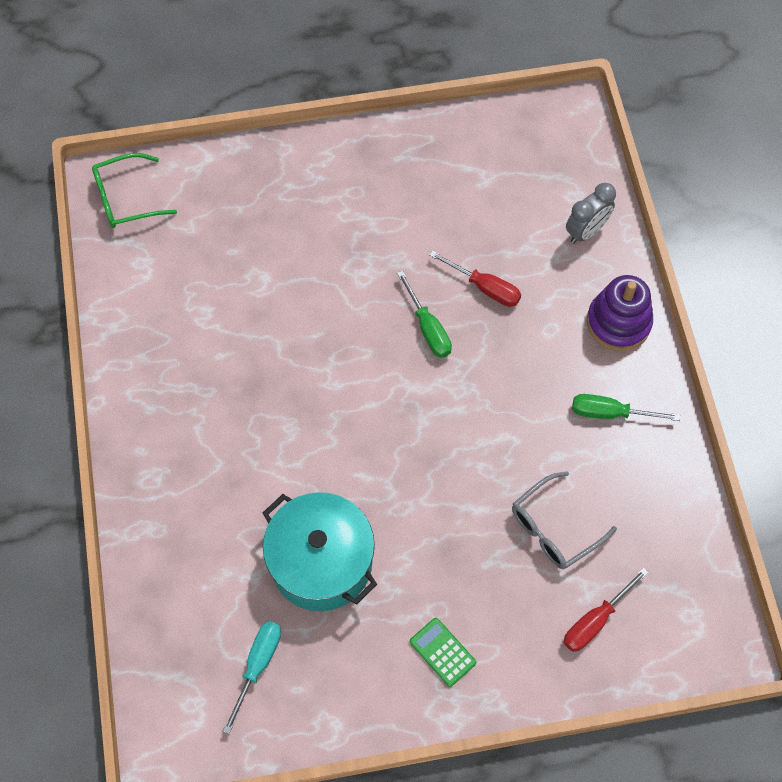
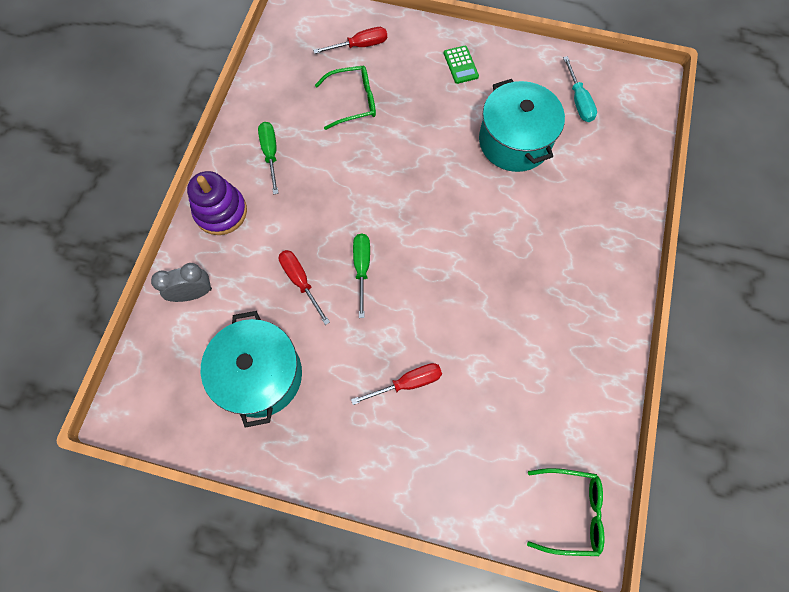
camera: 155 degrees left, 5 degrees up
(258, 665) = (578, 101): turquoise screwdriver -> turquoise screwdriver turned 60 degrees counterclockwise
(323, 240) = (407, 383): none -> red screwdriver
(470, 189) = (260, 375): none -> turquoise pot
(554, 528) = (353, 101): grey glasses -> green glasses
(610, 413) = (270, 154): green screwdriver -> green screwdriver turned 135 degrees counterclockwise

